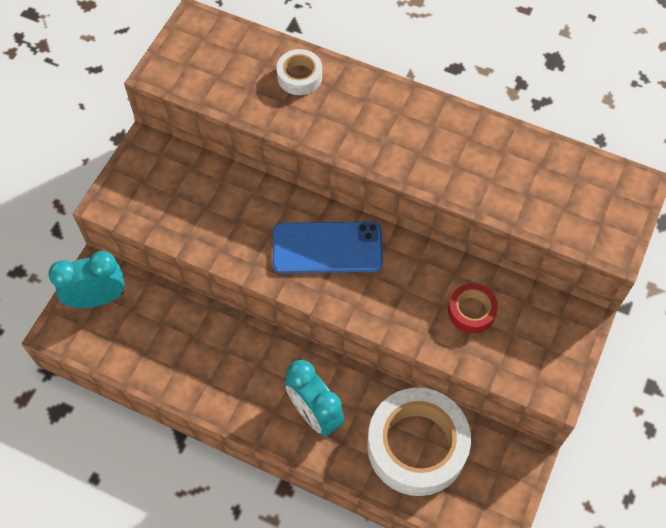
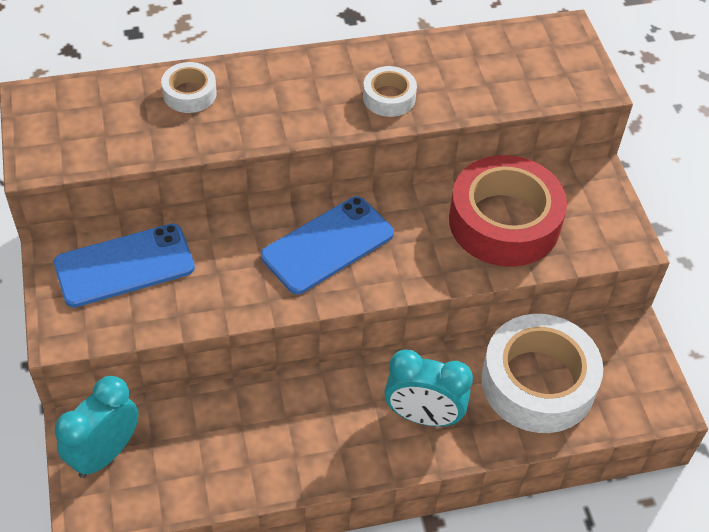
camera: 40 degrees left, 10 degrees down
(183, 178) = (124, 266): none -> blue phone
(440, 162) = (389, 97): none -> white tape
(471, 311) = (504, 222): red tape -> red tape, size x2.11

